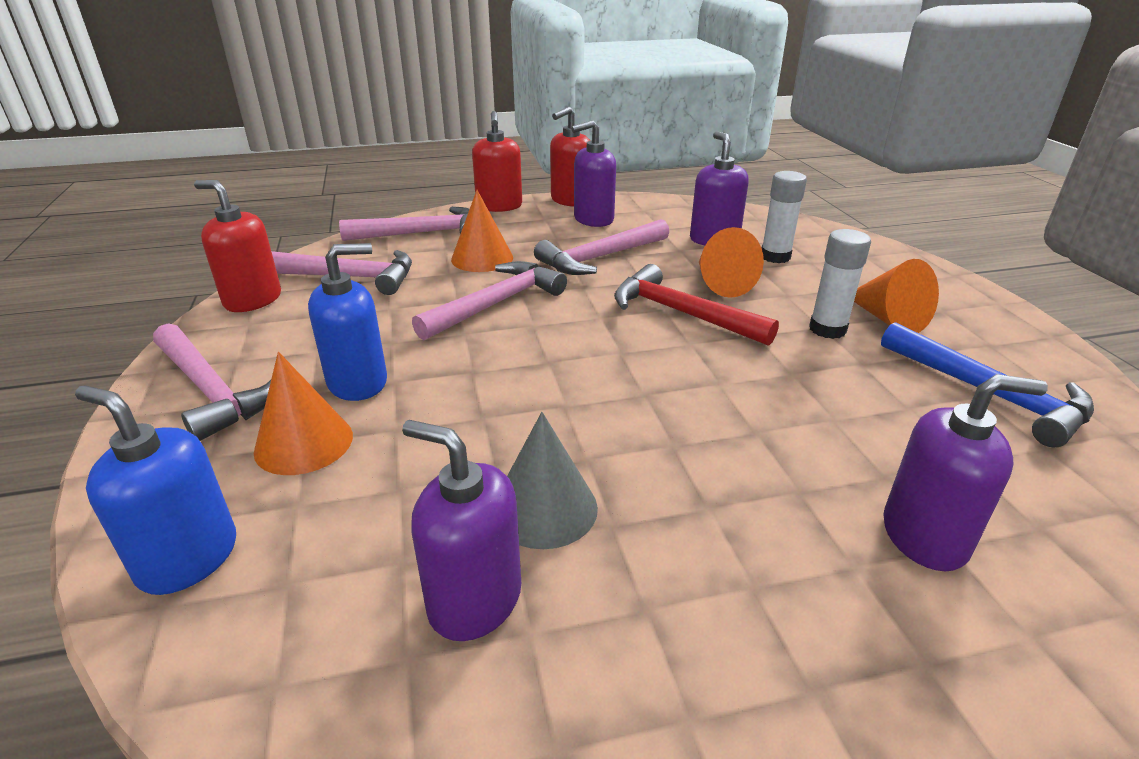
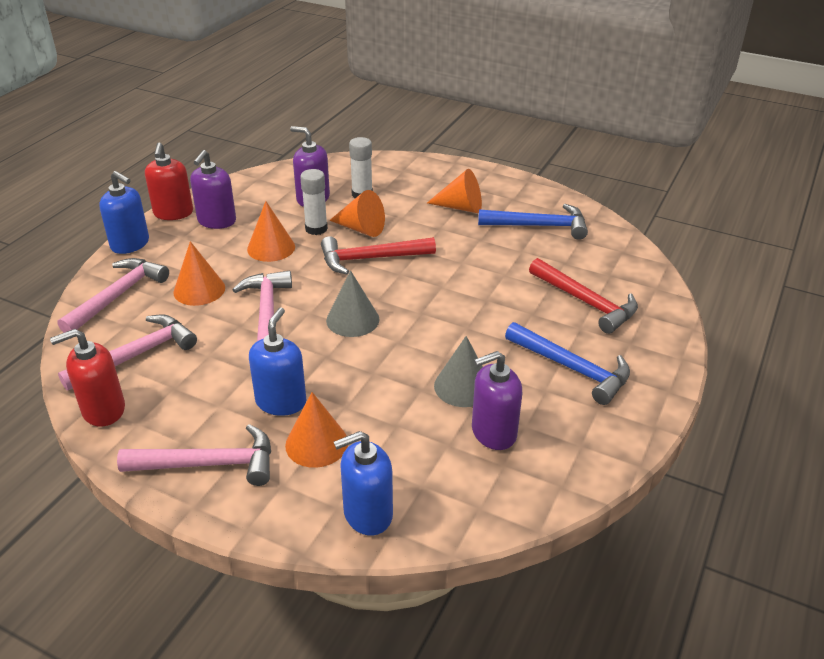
camera: 50 degrees left, 5 degrees up
(499, 206) = (130, 244): red soap dispenser -> blue soap dispenser
(559, 355) = (352, 319): none -> grey cone
(600, 258) = (271, 248): pink hammer -> orange cone
(742, 614) = (572, 368): none -> blue hammer
(827, 329) = (445, 228): white glue stick -> white glue stick (316, 229)
(925, 536) = (586, 302): purple soap dispenser -> red hammer

